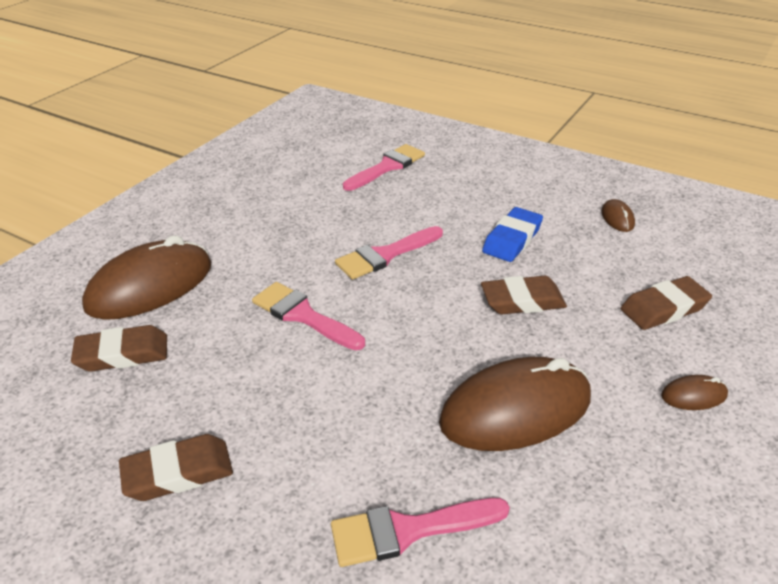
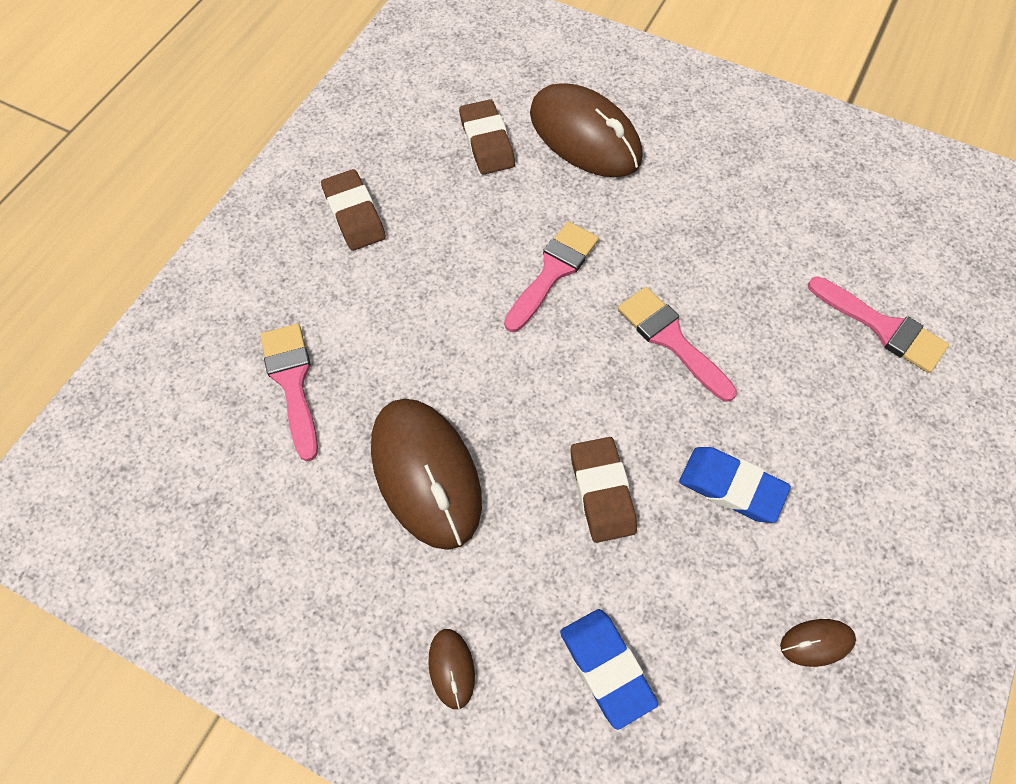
camera: 85 degrees right, 25 degrees up
(664, 308) = (606, 668): brown eraser -> blue eraser

